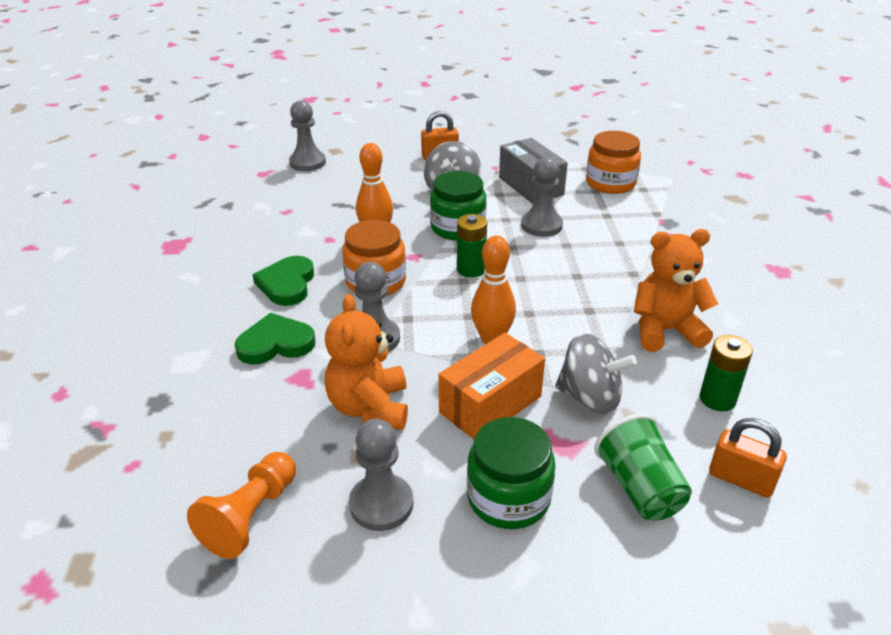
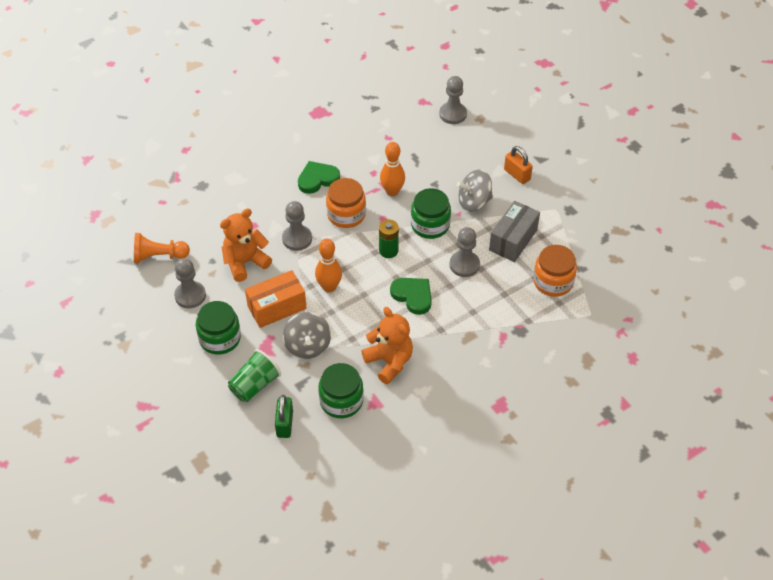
camera: 60 degrees right, 15 degrees up
(275, 343) = (267, 202): green heart -> green heart (413, 296)
(490, 404) = (277, 307): orange box -> orange box turned 45 degrees counterclockwise
(717, 399) = (341, 401): green battery -> green jar
(741, 479) = (285, 424): orange padlock -> green padlock

